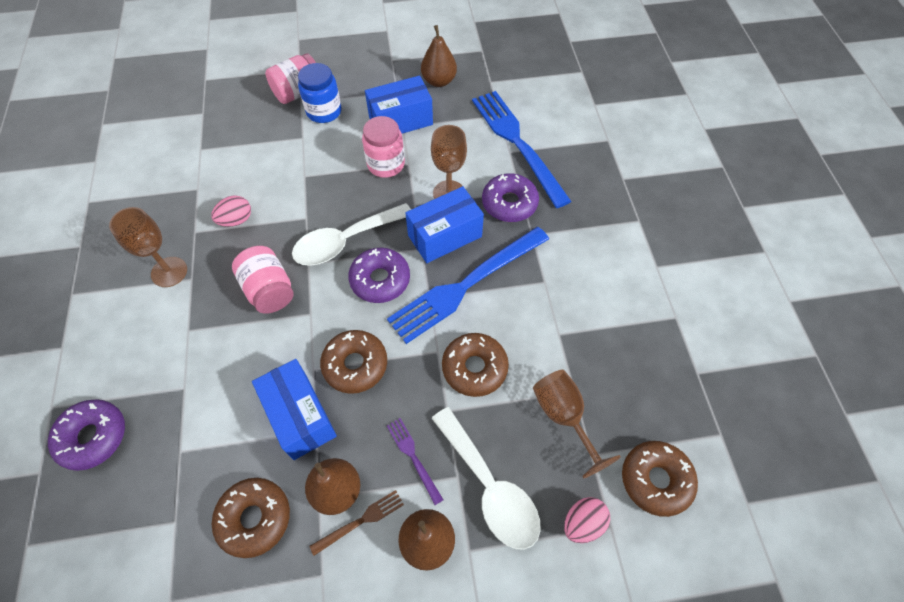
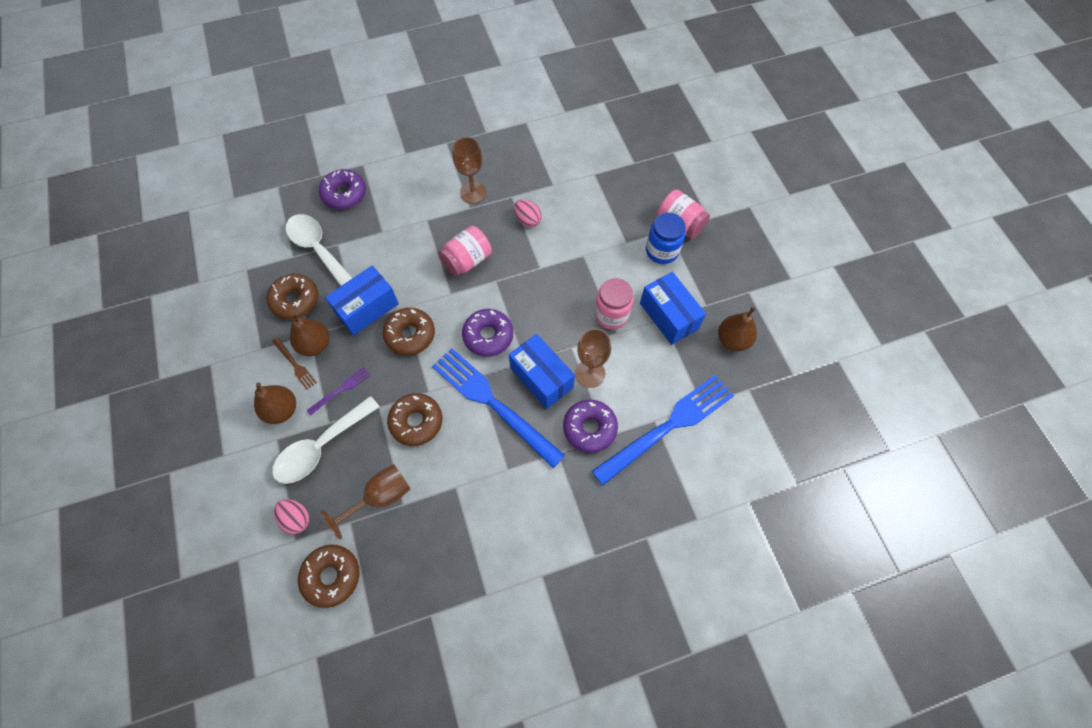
camera: 80 degrees right, 5 degrees up
(345, 241) = (521, 301): white spoon -> white spoon (318, 249)

